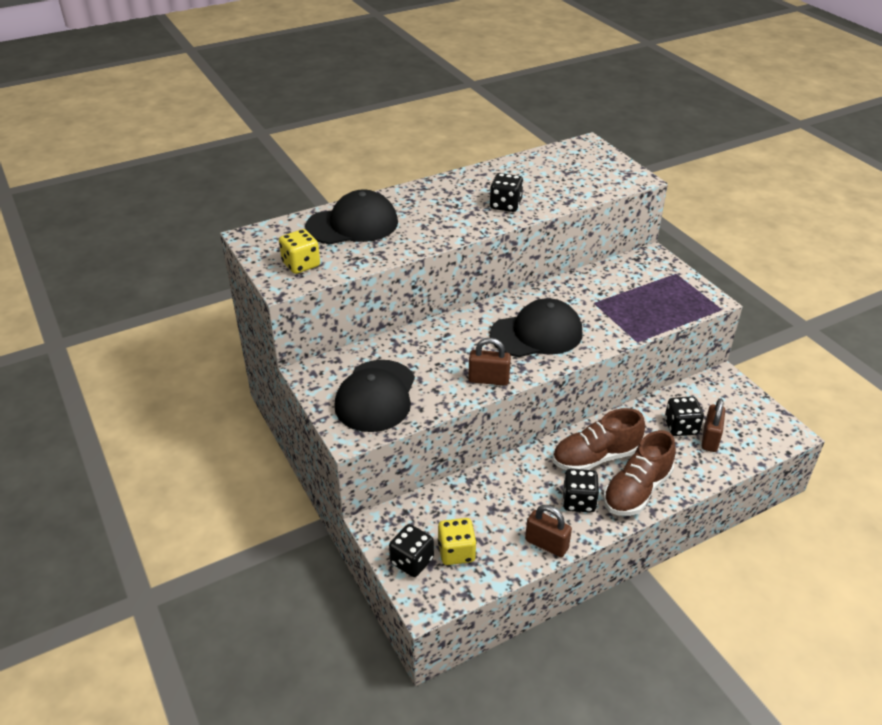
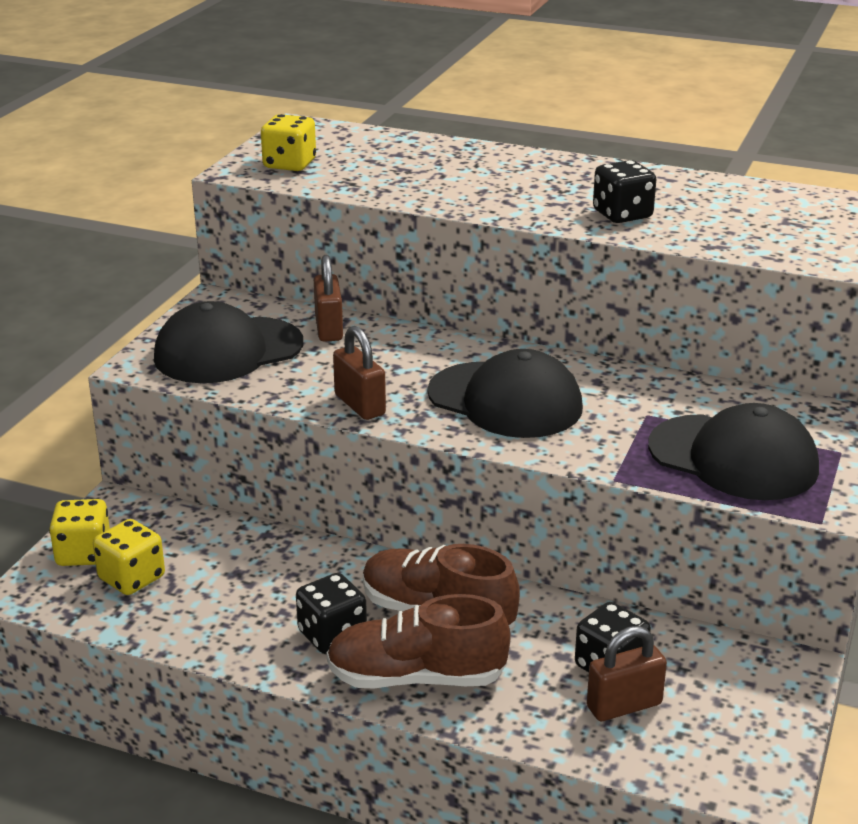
camera: 50 degrees right, 10 degrees down
(352, 224) = (413, 158): black cap -> black cap (733, 458)
(412, 561) = (83, 553): black dice -> yellow dice
(546, 544) = (221, 641): brown padlock -> brown padlock (329, 329)

